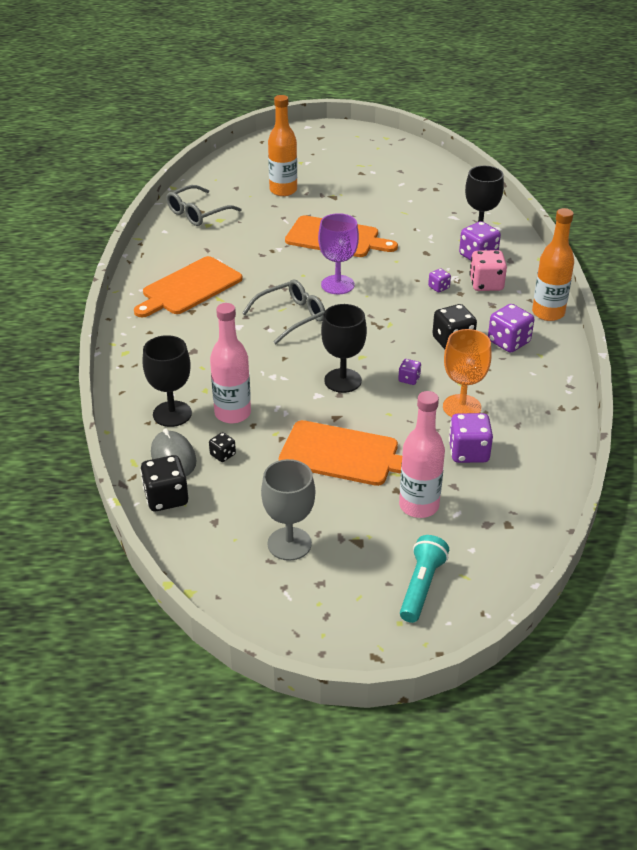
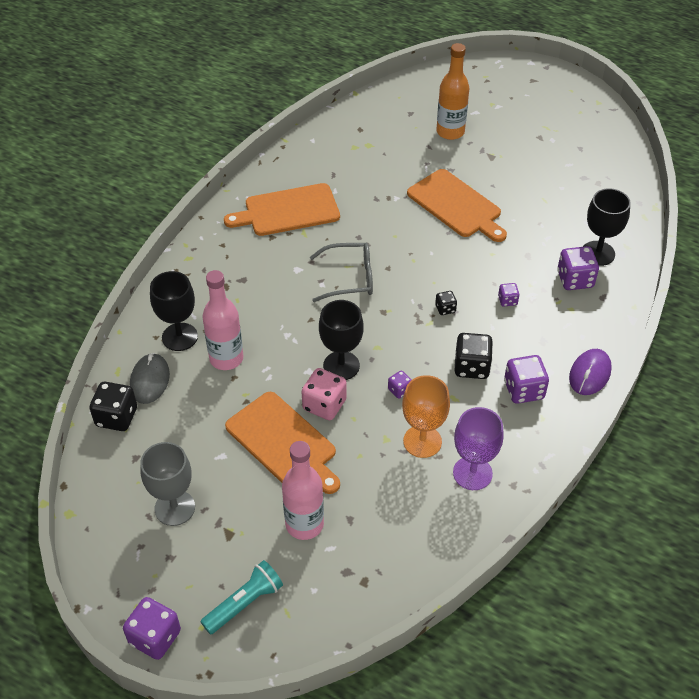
camera: 30 degrees right, 10 degrees up
(198, 213) = (355, 130): grey glasses -> none
(223, 455) = (188, 396): black dice -> black dice (445, 309)
(337, 285) = (417, 259): purple goblet -> purple goblet (472, 473)
(468, 452) = (390, 491): purple dice -> purple dice (155, 637)
(486, 284) = (556, 315): pink dice -> pink dice (324, 405)
(548, 313) = (589, 374): orange bottle -> purple mouse

